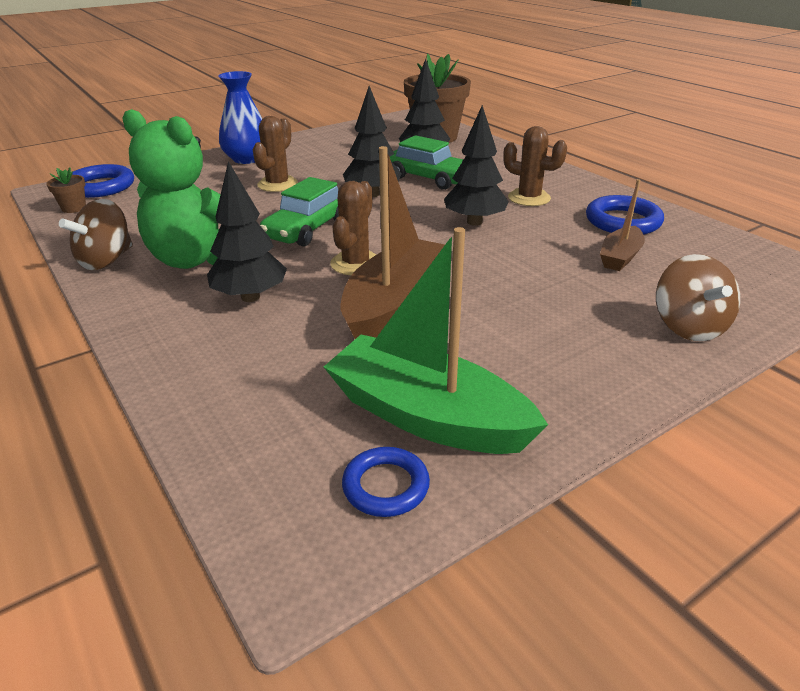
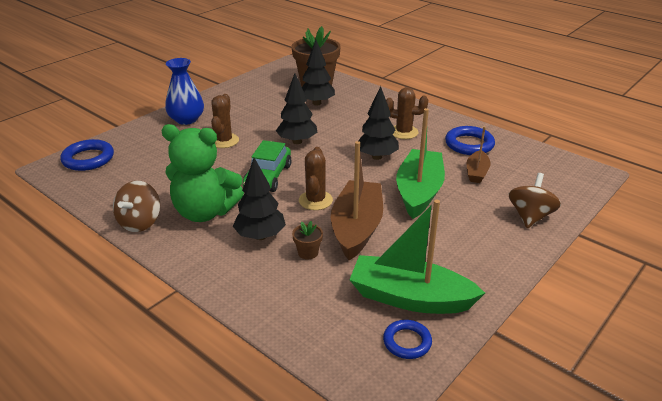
camera: 15 degrees left, 0 degrees up
(74, 208) = (81, 181): brown flower pot -> brown flower pot (308, 252)
(429, 178) = (330, 123): green car -> none
(516, 271) = (419, 192): none -> green boat
(688, 327) = (530, 216): brown spinning top -> brown spinning top turned 135 degrees counterclockwise

